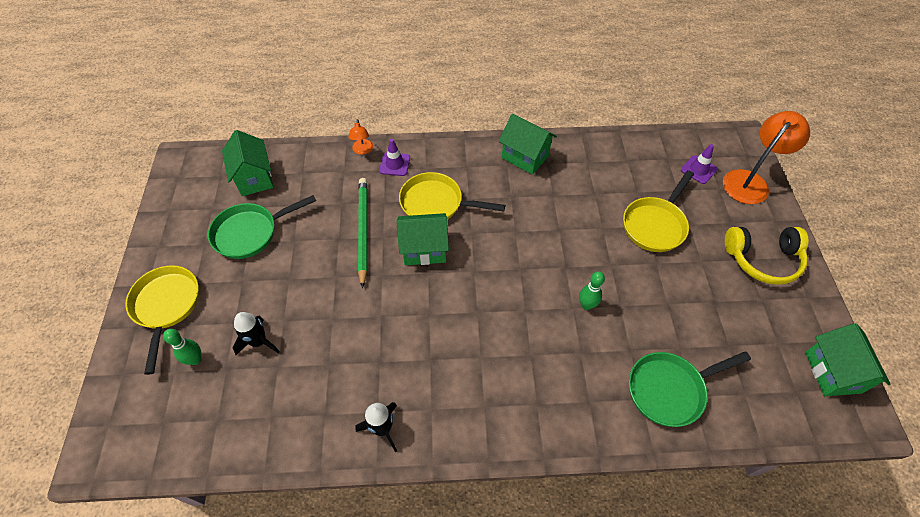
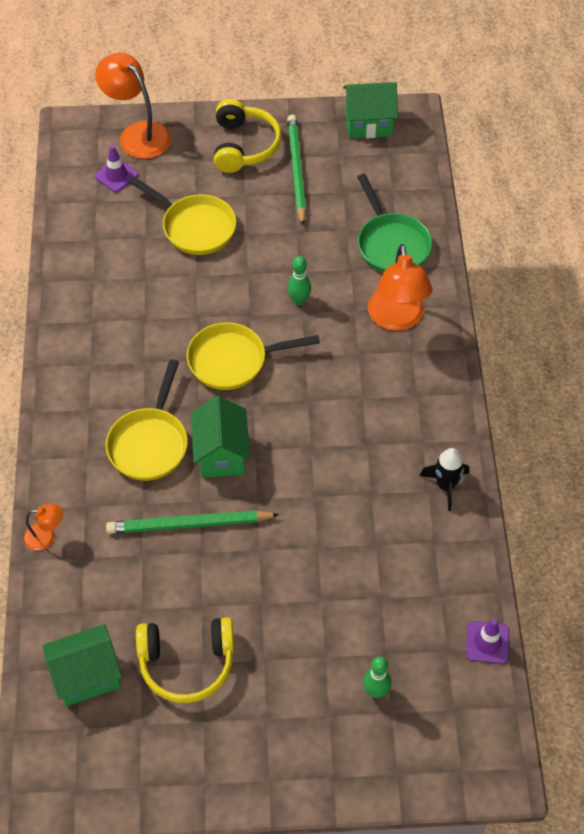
camera: 90 degrees left, 0 degrees up
(166, 306) = (302, 746): yellow pan -> yellow pan (233, 360)
(250, 233) = (187, 663): green pan -> yellow headphones
(259, 342) = (350, 623): black rocket -> none
(395, 164) = (77, 494): purple traffic cone -> purple traffic cone (487, 642)
(525, 157) = (79, 344): green house -> none
(574, 391) = (397, 319): none -> orange lamp
(745, 303) = (296, 170): none -> green pencil

